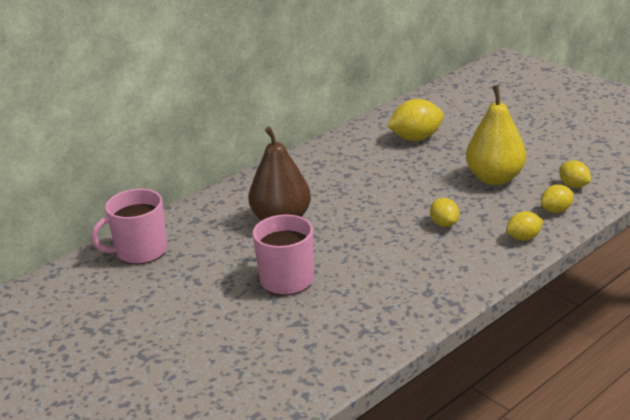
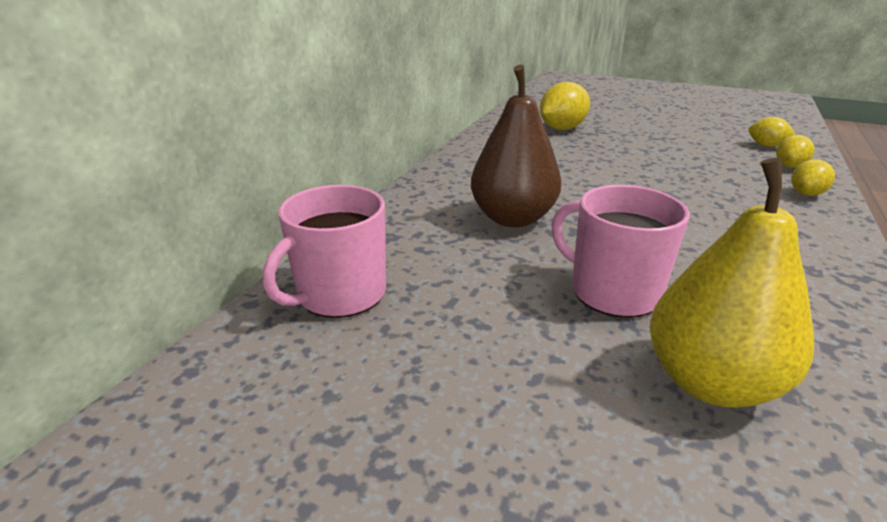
camera: 25 degrees left, 0 degrees up
(444, 224) = (706, 193): yellow lemon -> none
(494, 178) = (687, 149): yellow pear -> yellow pear (710, 382)

